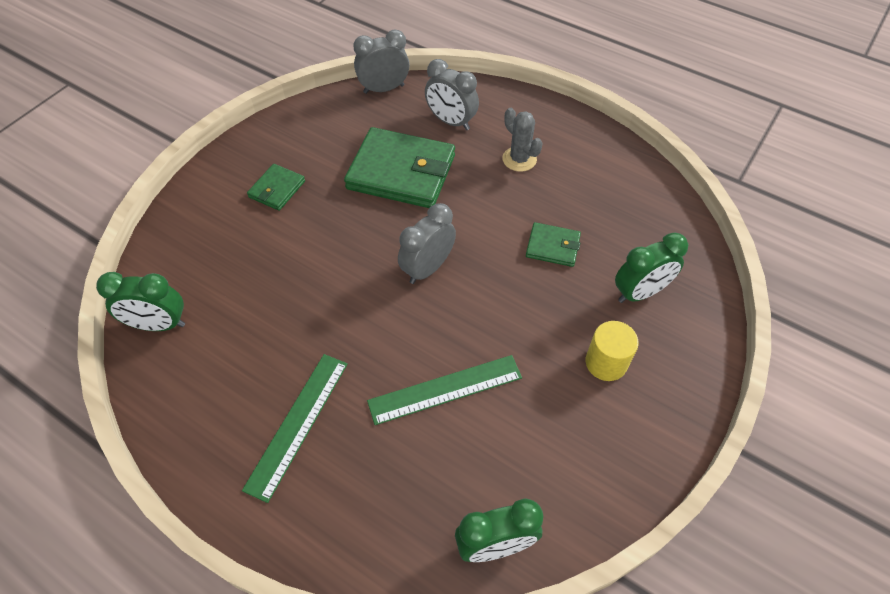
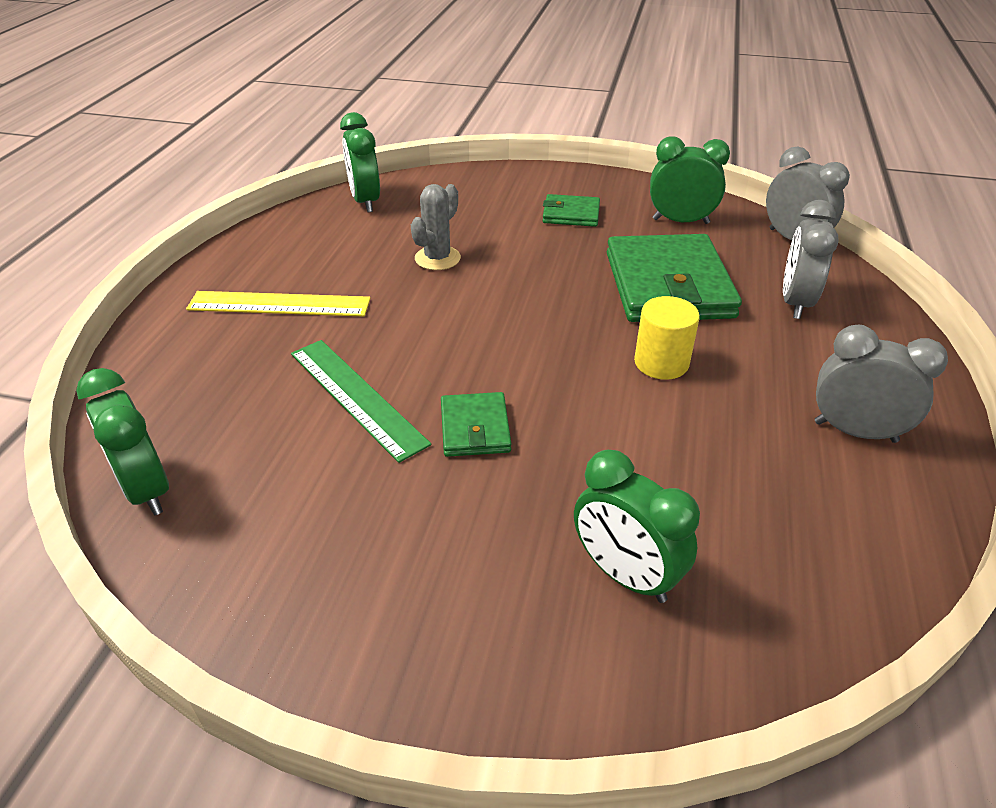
camera: 70 degrees right, 15 degrees down
(297, 424) = (279, 304): green ruler -> yellow ruler
(327, 133) = (680, 221): none -> green clock
(427, 268) = (531, 341): grey clock -> grey clock (855, 432)
(519, 159) = (789, 379): grey cactus -> grey cactus (437, 258)
(552, 246) = (648, 448): green wallet -> green wallet (475, 428)
(606, 363) = (462, 553): yellow cylinder -> yellow cylinder (661, 363)

